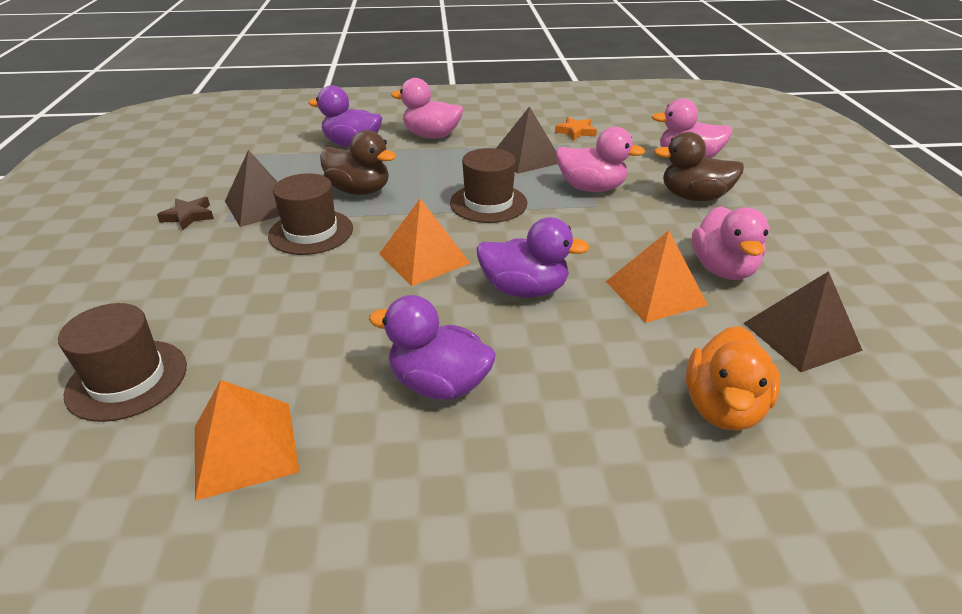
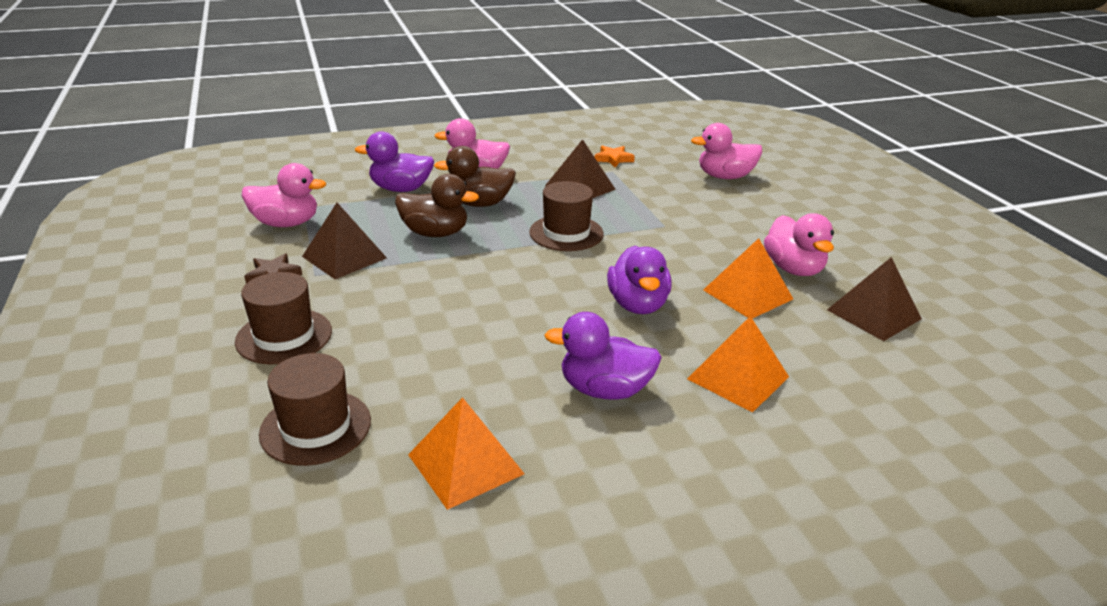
camera: 15 degrees left, 5 degrees down
(311, 232) = (411, 277): brown hat -> brown hat (284, 336)
(424, 258) = (533, 288): orange pyramid -> orange pyramid (738, 378)
(524, 289) = (637, 305): purple duck -> purple duck turned 90 degrees clockwise
(591, 188) = (652, 210): pink duck -> pink duck (286, 223)
(694, 197) = (744, 210): brown duck -> brown duck (479, 203)
(723, 407) = (837, 374): orange duck -> none

